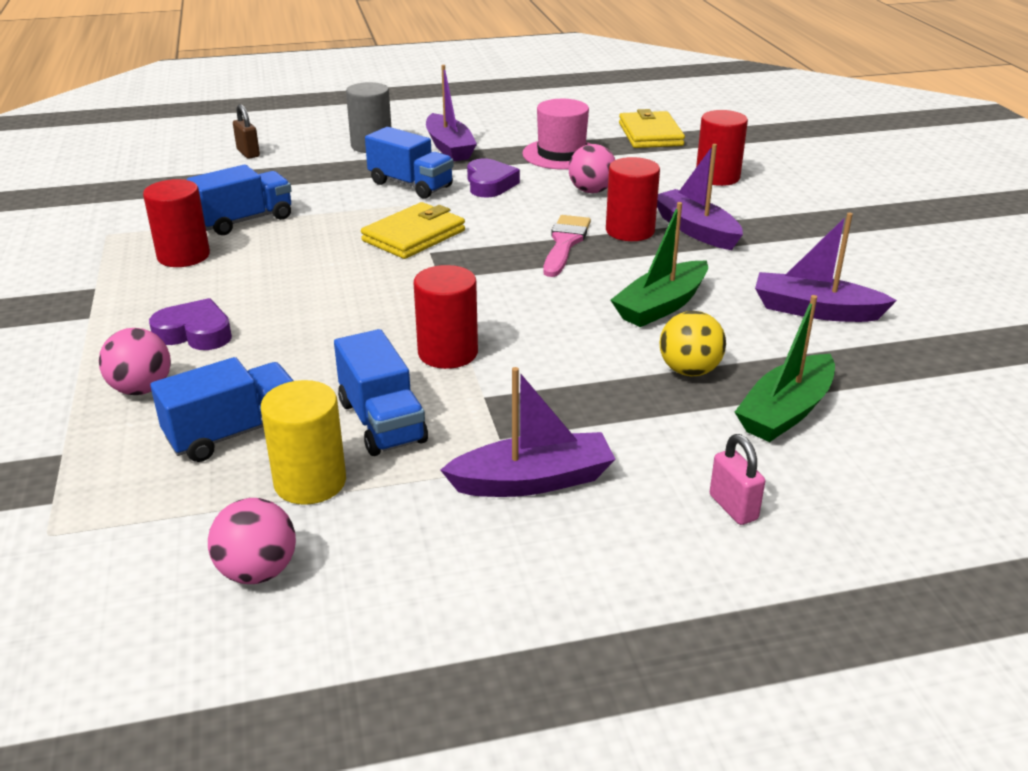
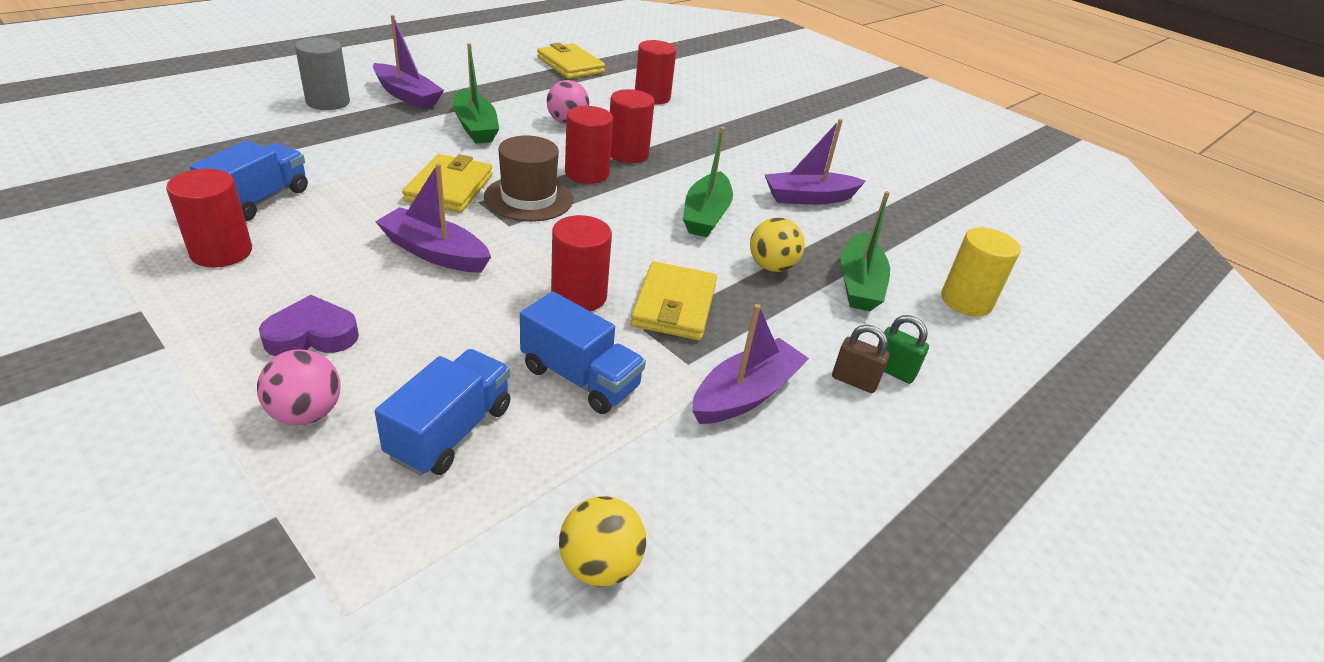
camera: 35 degrees left, 5 degrees up
(248, 153) = (196, 125): brown padlock -> brown padlock (854, 381)
(258, 571) = (600, 565): pink ball -> yellow ball
(310, 482) = (568, 458): yellow cylinder -> yellow cylinder (966, 301)
(410, 185) = (402, 137): blue truck -> none
(481, 257) = (528, 198): none -> brown hat
(490, 184) = (475, 127): purple heart -> green boat
(537, 383) = (674, 305): none -> yellow wallet
(561, 154) = (513, 91): pink hat -> none
(565, 243) = (587, 173): pink brush -> red cylinder
(695, 230) = (675, 145): purple boat -> purple boat (434, 252)
(733, 507) = (893, 371): pink padlock -> green padlock

